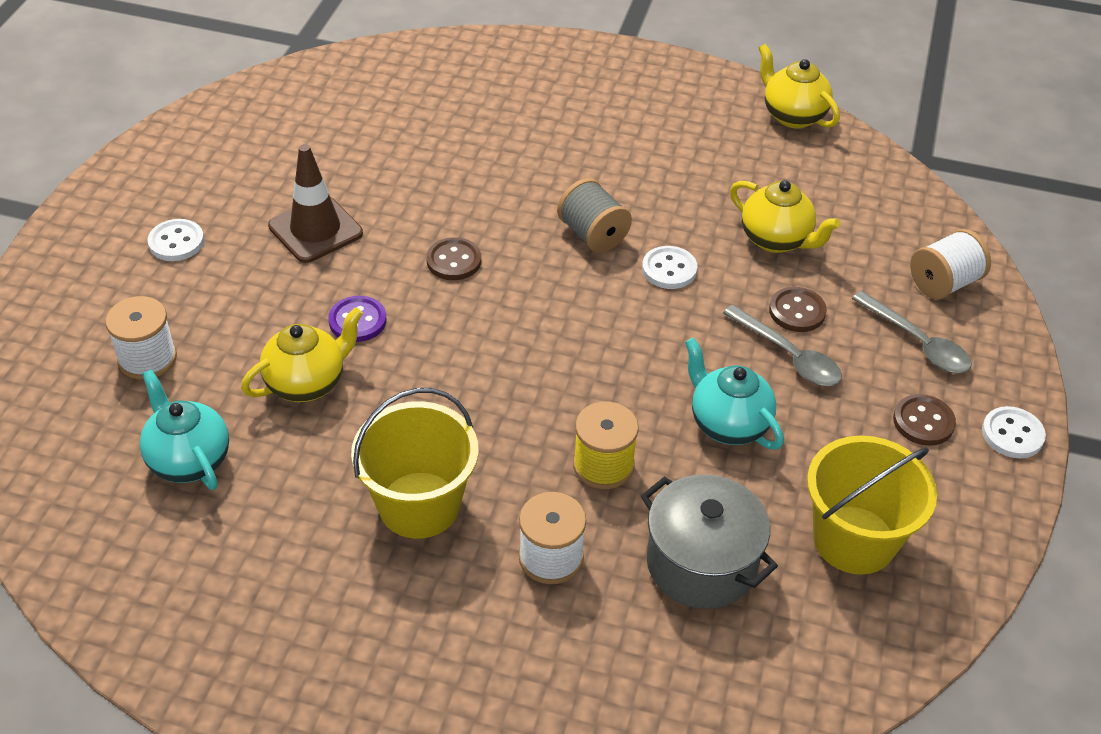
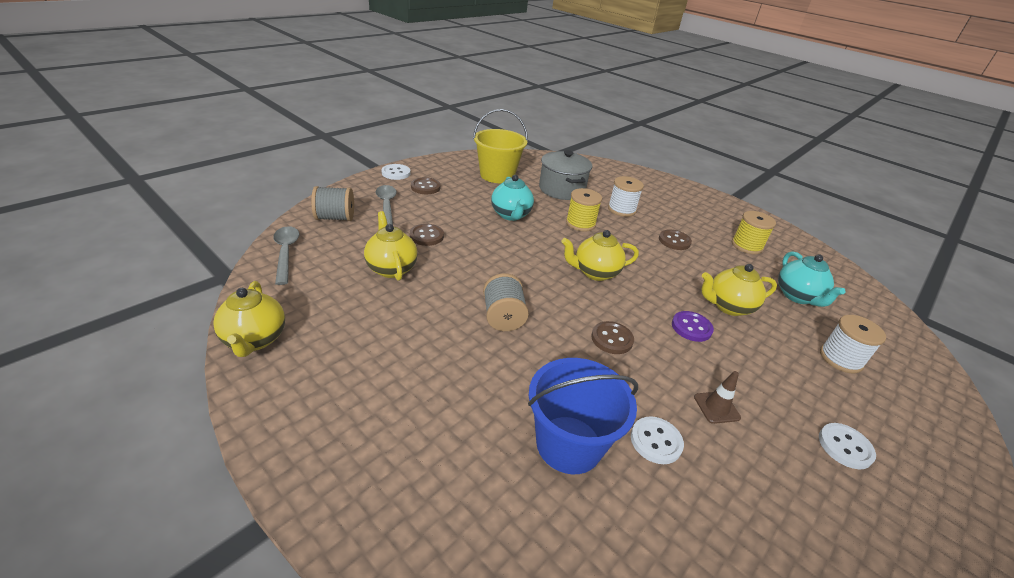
camera: 155 degrees left, 10 degrees down
(274, 567) = (746, 246): none -> yellow spool
(315, 230) = (716, 407): brown traffic cone -> brown traffic cone, size x0.56
(419, 505) = (674, 241): yellow bucket -> brown button
(450, 146) = (569, 444): none -> blue bucket
(522, 357) = (595, 273): none -> yellow teapot
(669, 269) = (473, 279): white button -> white button (656, 441)
(788, 355) = (454, 224): grey spoon -> grey spoon (286, 253)
(943, 283) = (335, 218): white spool -> grey spool

